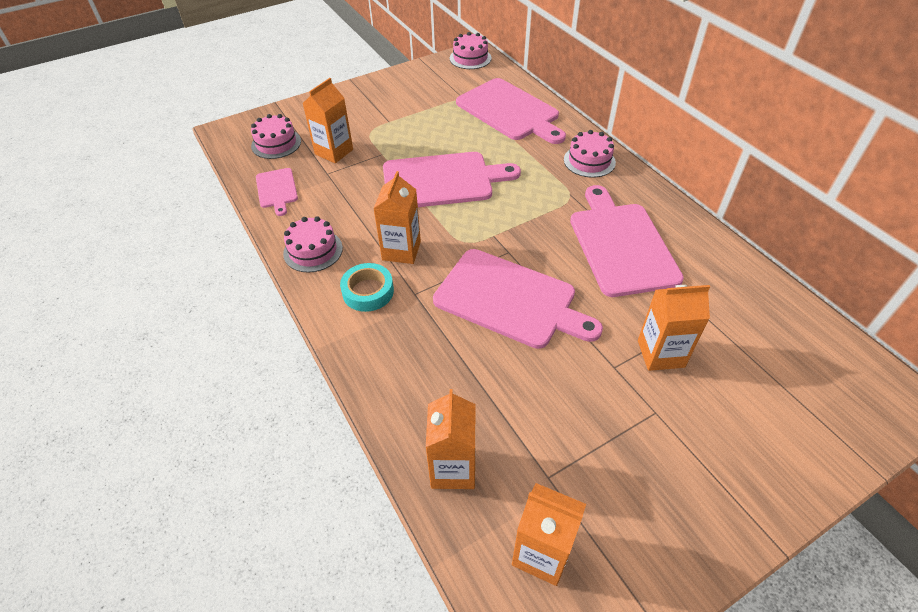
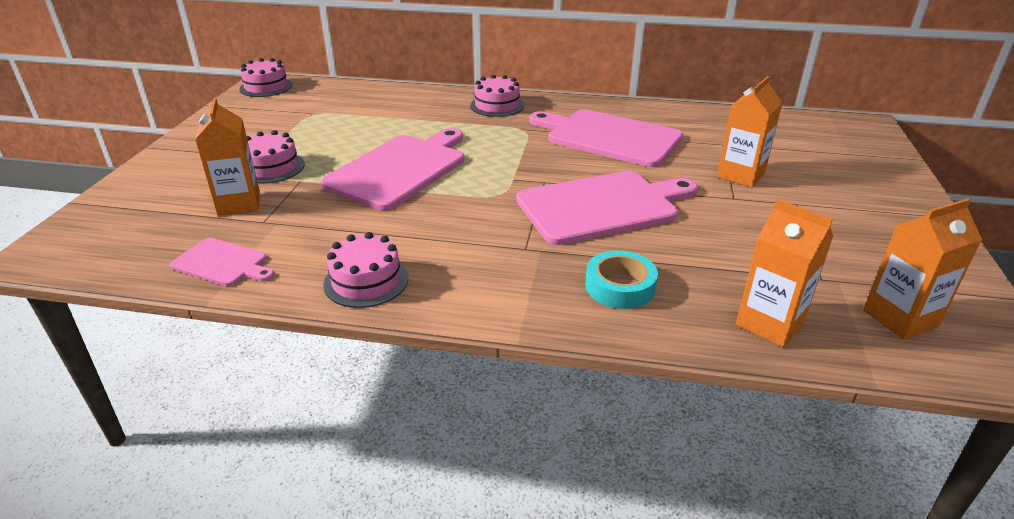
camera: 50 degrees left, 15 degrees down
(276, 143) = (144, 231): pink cake -> pink cake (271, 167)
(368, 291) = (482, 273): turquoise tape -> turquoise tape (620, 286)
(401, 251) = (456, 230): orange carton -> none
(510, 111) = (374, 104): pink cutting board -> none

